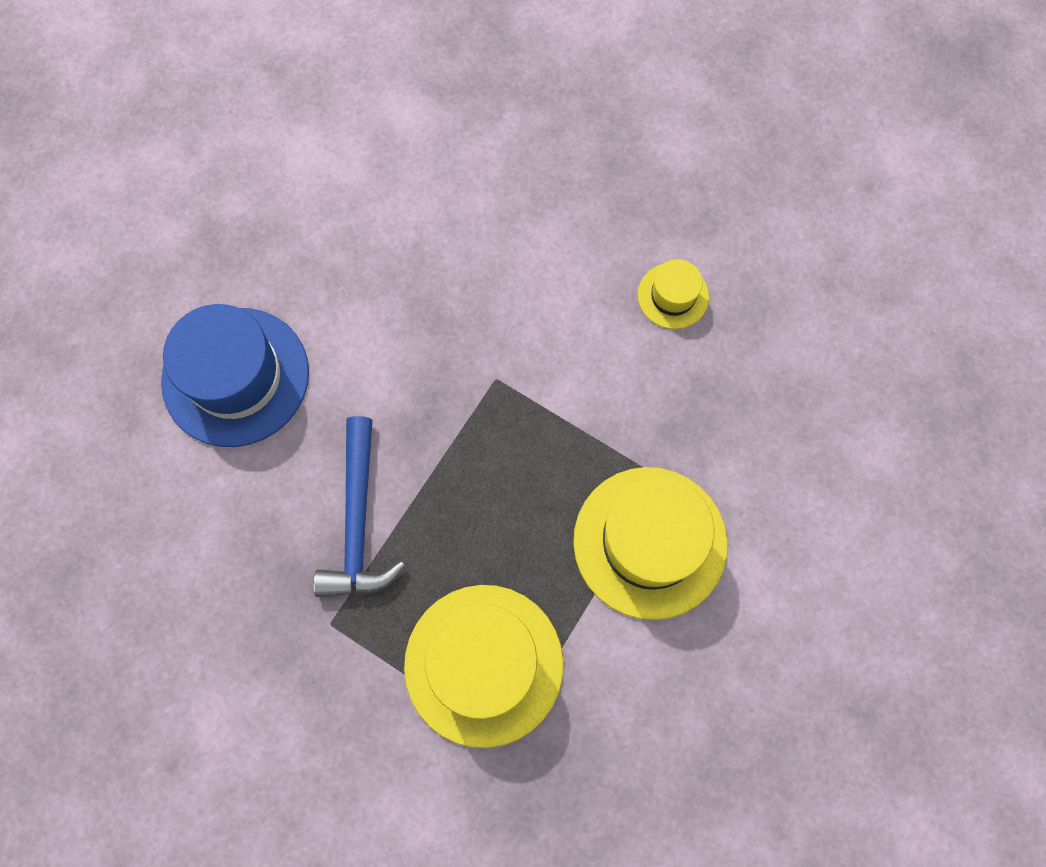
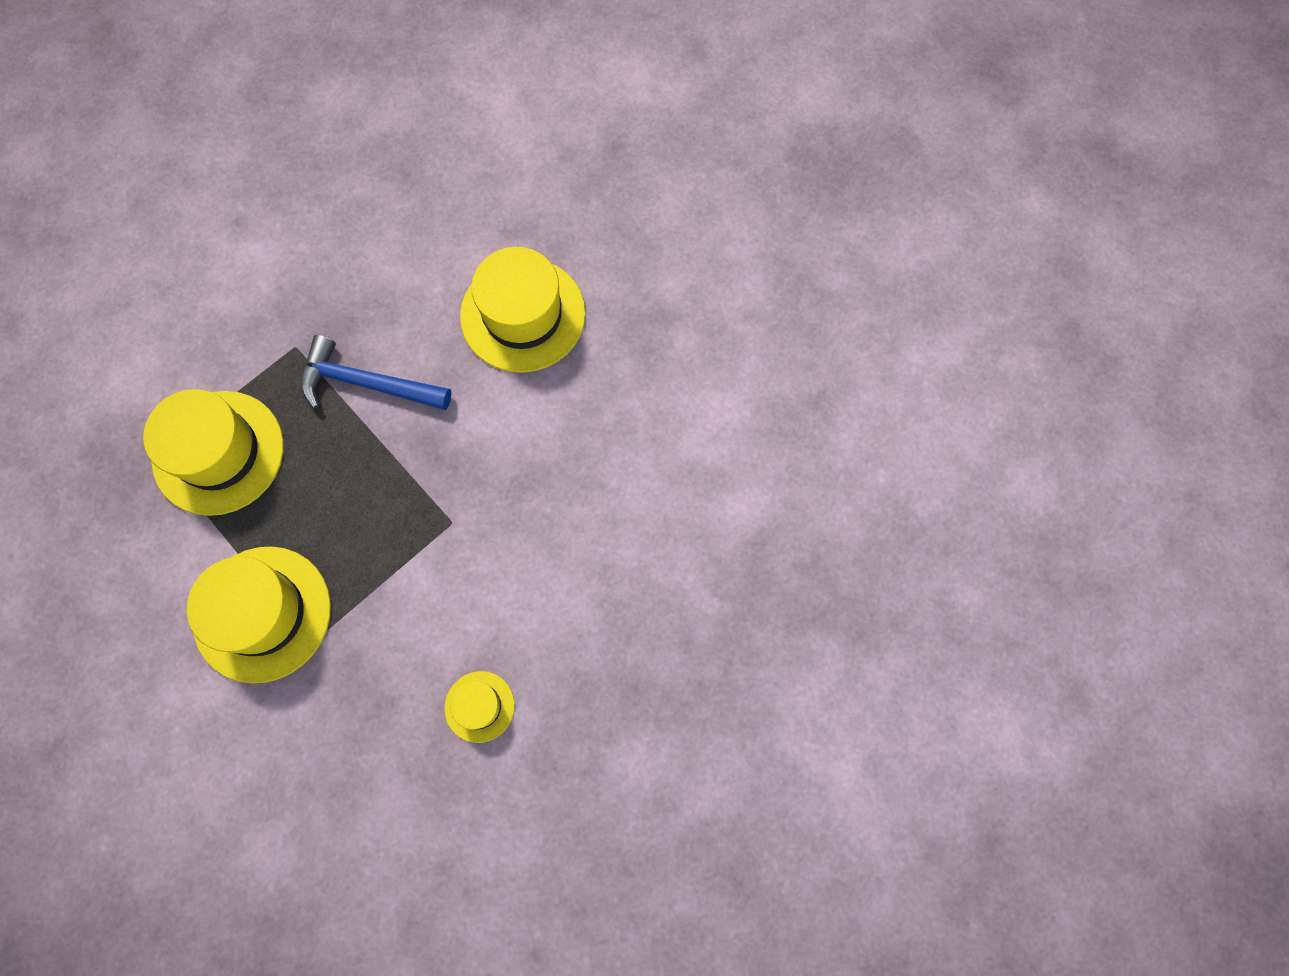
camera: 105 degrees right, 0 degrees up
(235, 376) = (523, 315): blue hat -> yellow hat

